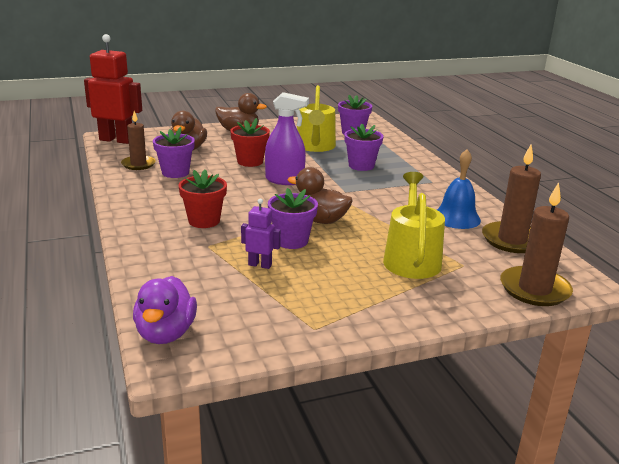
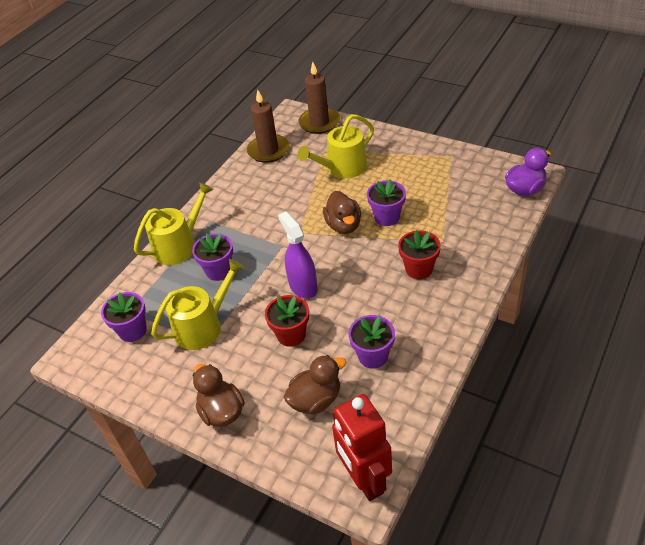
camera: 125 degrees left, 20 degrees up
(138, 164) = (391, 396): brown candle -> none
(260, 265) = (429, 208): purple robot -> none
(418, 165) = (179, 245): none -> yellow watering can
(456, 218) = (262, 181): blue bell -> none

